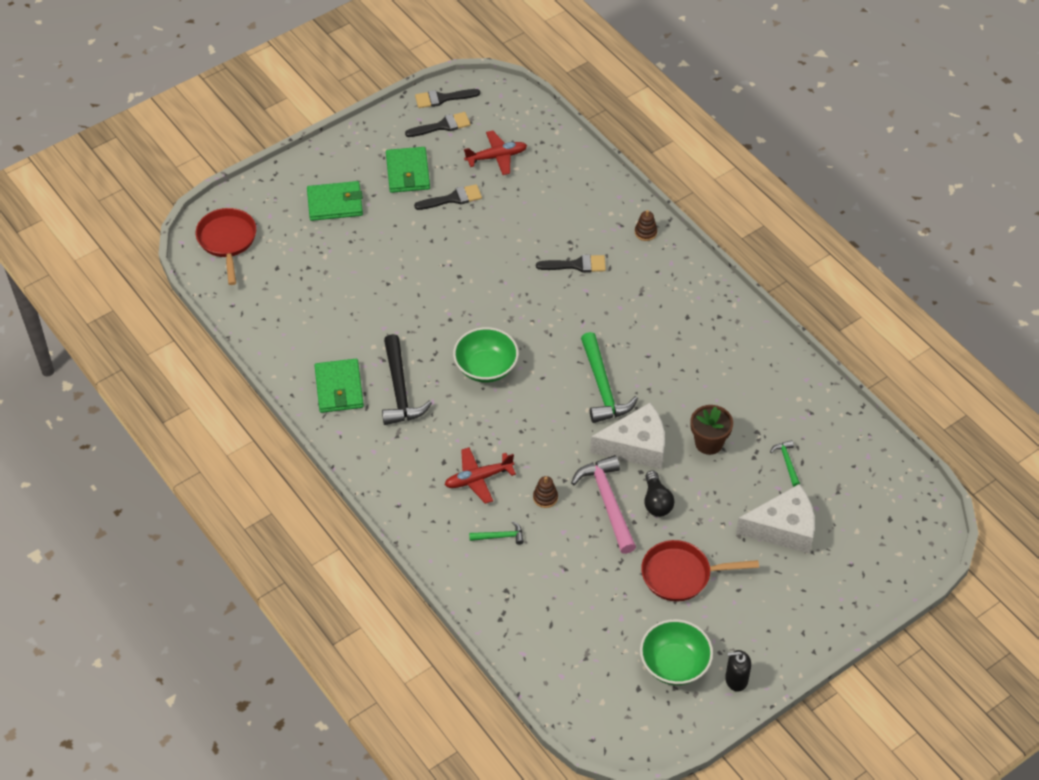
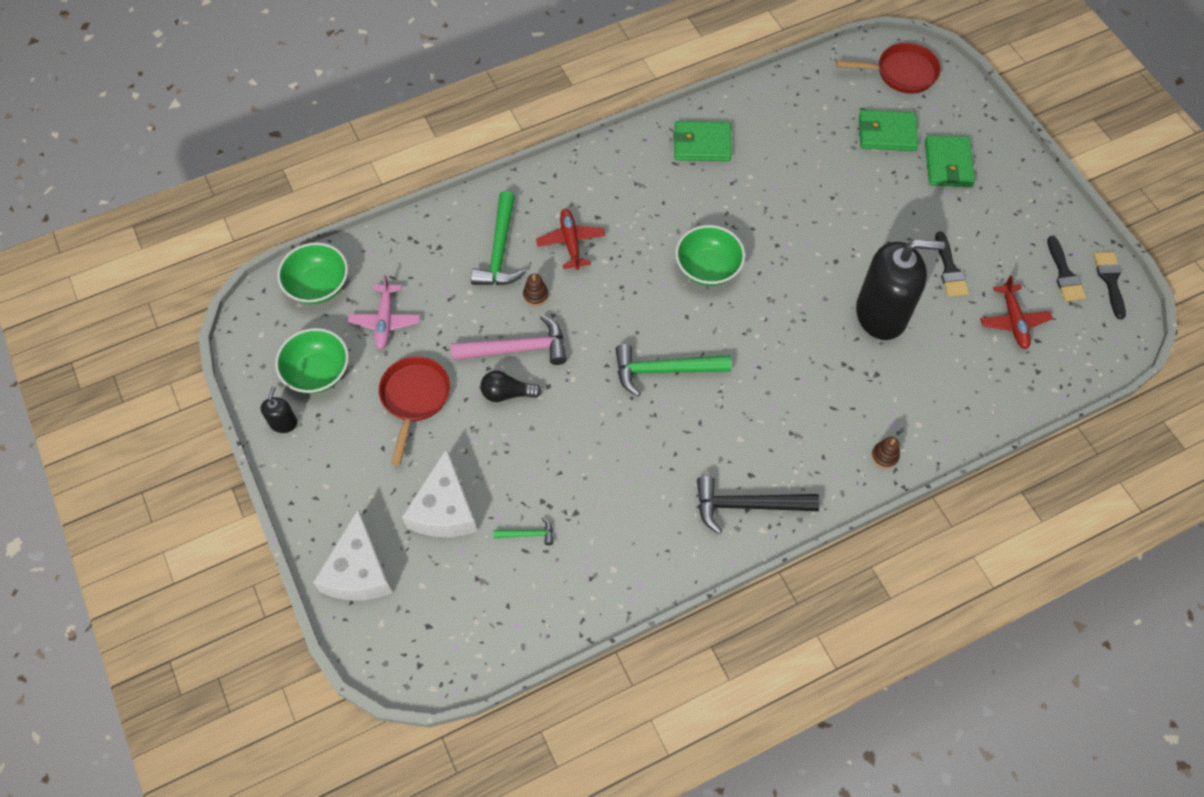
camera: 100 degrees right, 10 degrees up
(400, 390) = (691, 192): black hammer -> black hammer (747, 505)
(408, 172) = (991, 233): green wallet -> green wallet (887, 133)
(500, 536) = (500, 250): green hammer -> green hammer, size x2.05
(508, 241) = (881, 314): none -> black soap dispenser
(575, 689) = (318, 285): none -> green bowl
(576, 265) = (840, 375): black brush -> none
(603, 618) = (385, 321): none -> pink plane
(636, 446) = (581, 388): white cheese -> white cheese (358, 571)
(709, 443) = (570, 459): brown flower pot -> none

